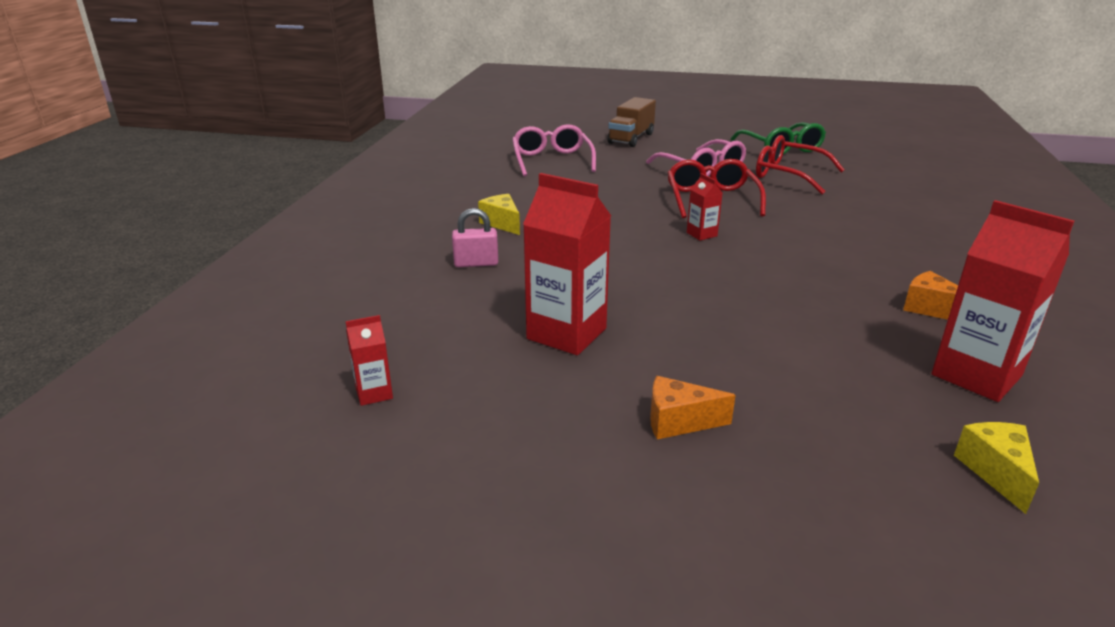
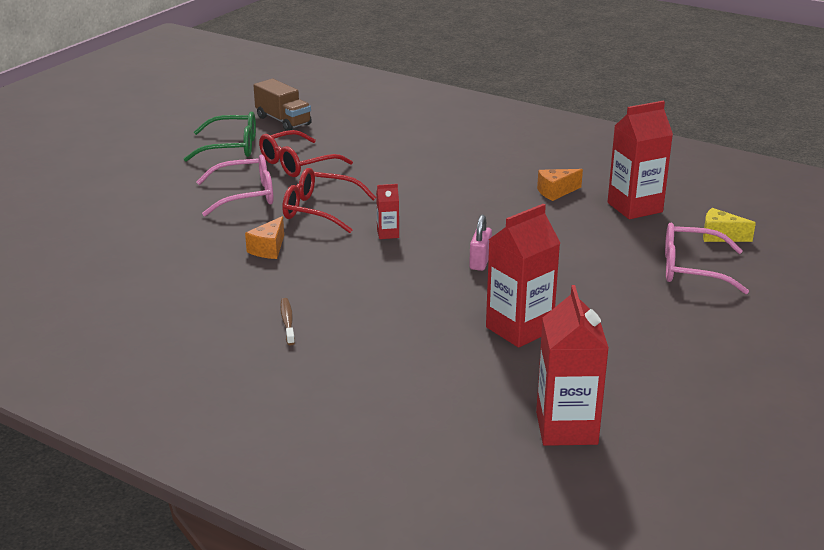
camera: 70 degrees left, 0 degrees up
(374, 393) = (566, 428): red carton -> red carton, size x2.10
(476, 263) = (368, 350): pink padlock -> pink padlock (480, 262)
(502, 223) = (287, 322): yellow cheese -> brown toothbrush
(552, 160) = (139, 263): pink glasses -> pink glasses (692, 269)
(631, 138) = (120, 207): brown truck -> brown truck (283, 121)
(678, 422) = (647, 312): orange cheese -> orange cheese (268, 249)

